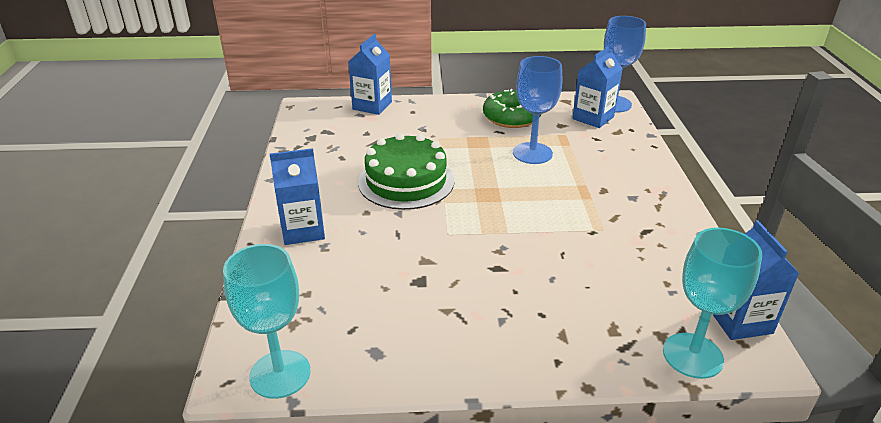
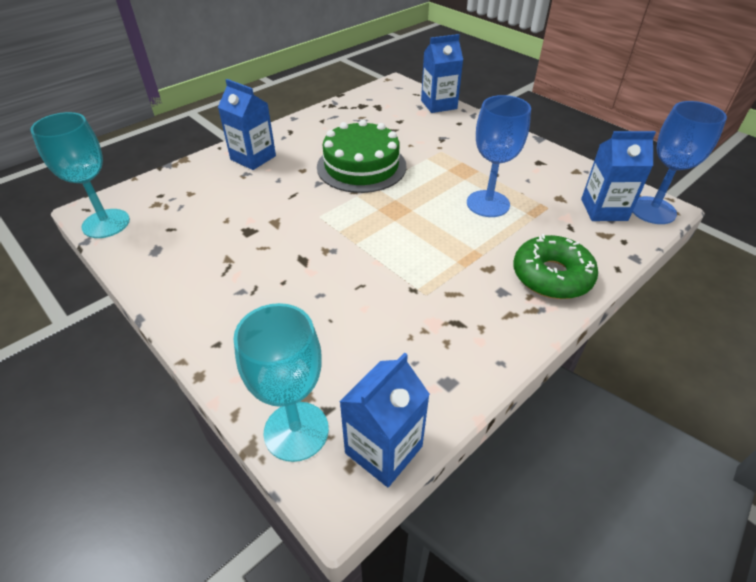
camera: 50 degrees right, 10 degrees up
(511, 117) = (527, 168): green donut -> green donut (551, 276)

